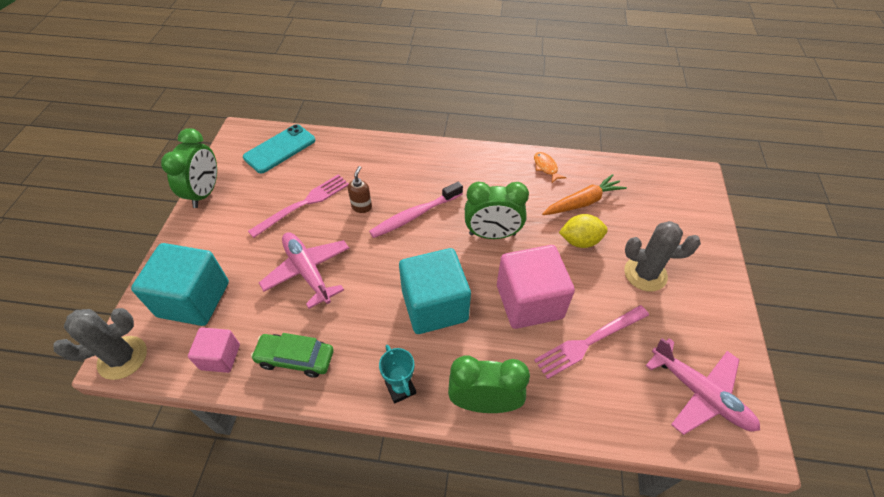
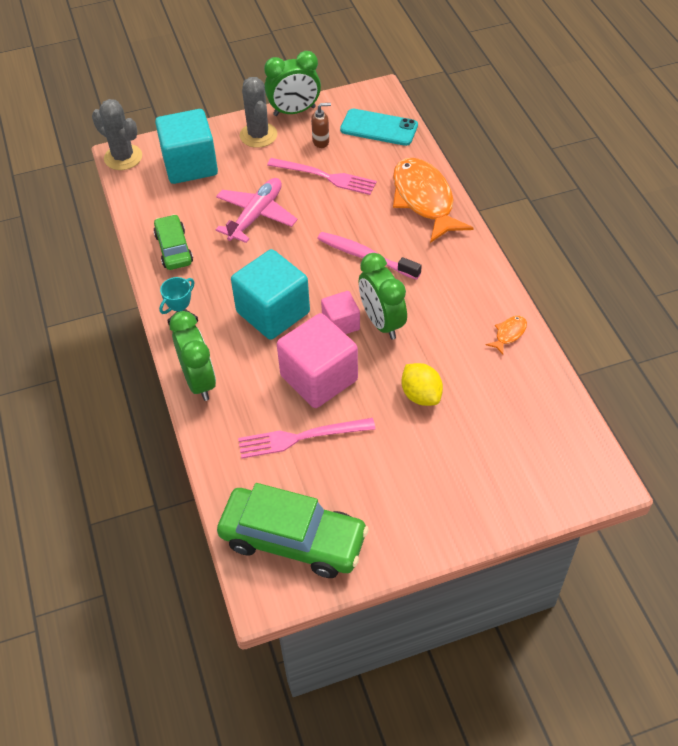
camera: 65 degrees right, 0 degrees up
(220, 357) = (151, 207): pink cube -> pink cube (341, 324)
(362, 207) = (349, 216): brown soap dispenser -> brown soap dispenser (321, 142)
(381, 156) = (424, 200): none -> orange fish
(582, 202) = (479, 382): orange carrot -> none
(589, 341) = (301, 437): pink fork -> pink fork turned 45 degrees counterclockwise
(645, 274) = (413, 463): grey cactus -> grey cactus (258, 135)
(700, 394) = (293, 539): pink plane -> green car

